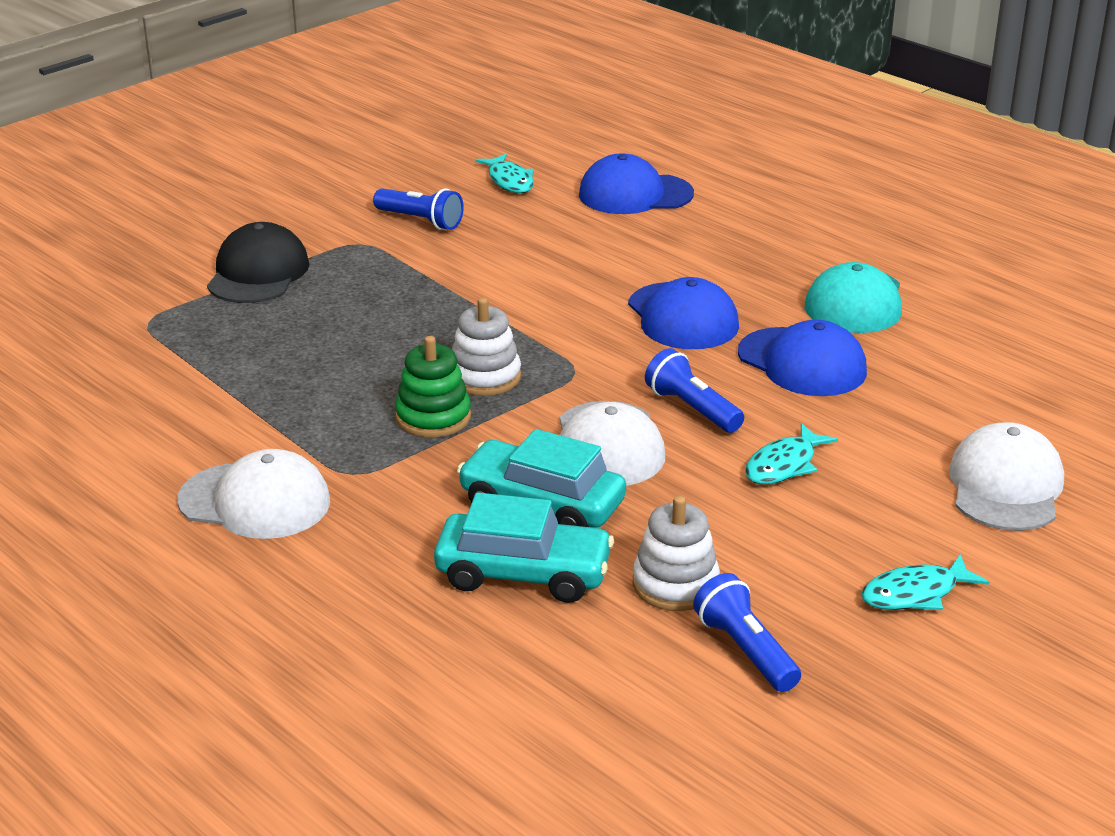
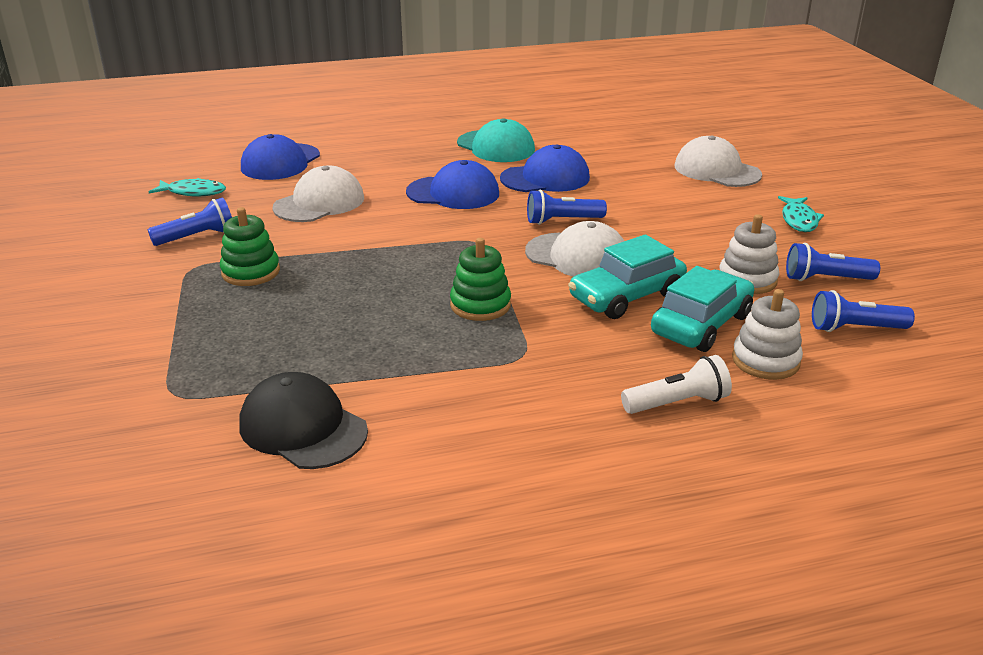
camera: 60 degrees left, 0 degrees up
(255, 501) = (522, 408): white cap -> white cap (319, 203)
(258, 273) = (171, 321): black cap -> black cap (303, 428)
(337, 595) = (677, 403): none -> white flashlight
(379, 273) = (251, 272): none -> green stacking toy
(484, 377) = (449, 273): white stacking toy -> white stacking toy (765, 360)
(624, 698) = (855, 328): none -> blue flashlight
(784, 465) = (648, 214): turquoise fish -> none

